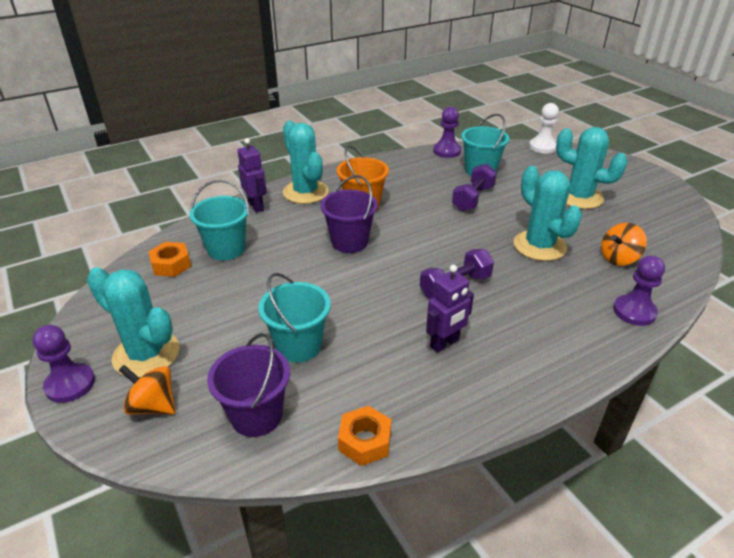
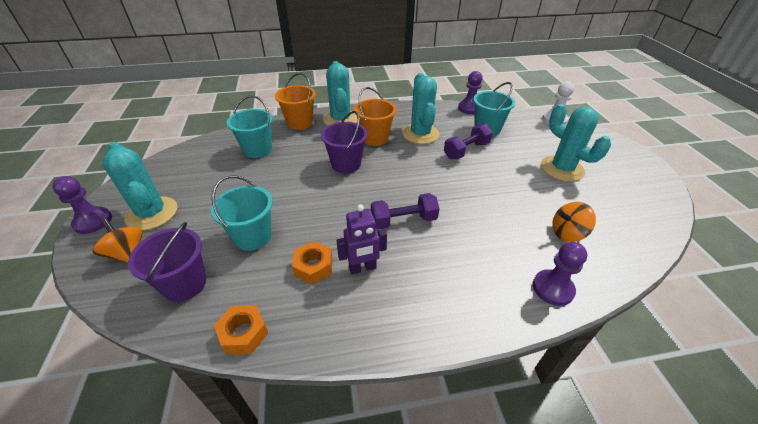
camera: 20 degrees right, 5 degrees up
(171, 265) = (215, 152): orange nut -> orange nut (313, 267)
(256, 206) = (300, 123): purple robot -> orange bucket
(539, 246) = (498, 204): turquoise cactus -> turquoise cactus (420, 134)

